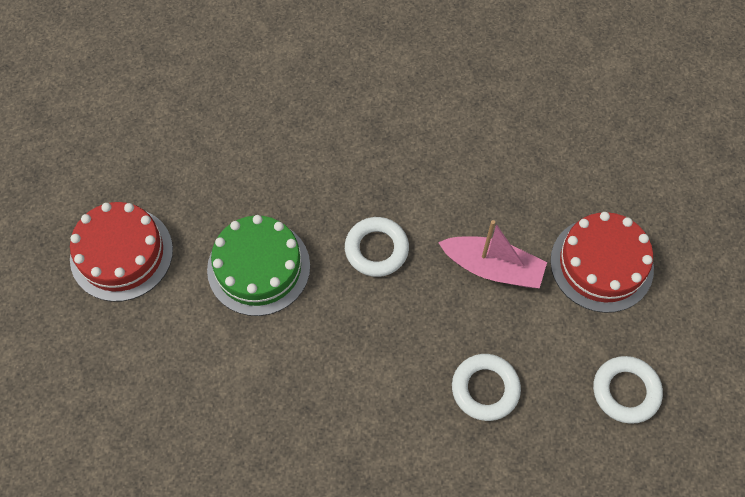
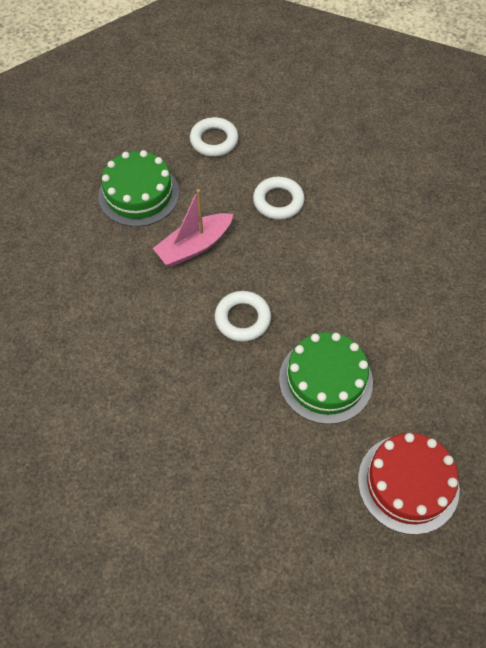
camera: 130 degrees left, 5 degrees down
(492, 268) = (194, 246): pink boat -> pink boat turned 105 degrees counterclockwise
(601, 264) = (139, 194): red cake -> green cake

